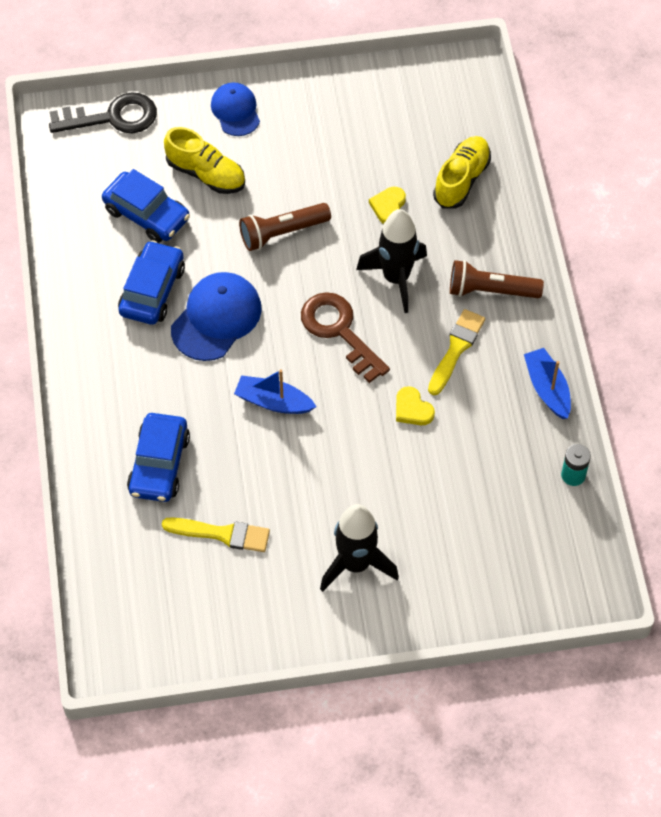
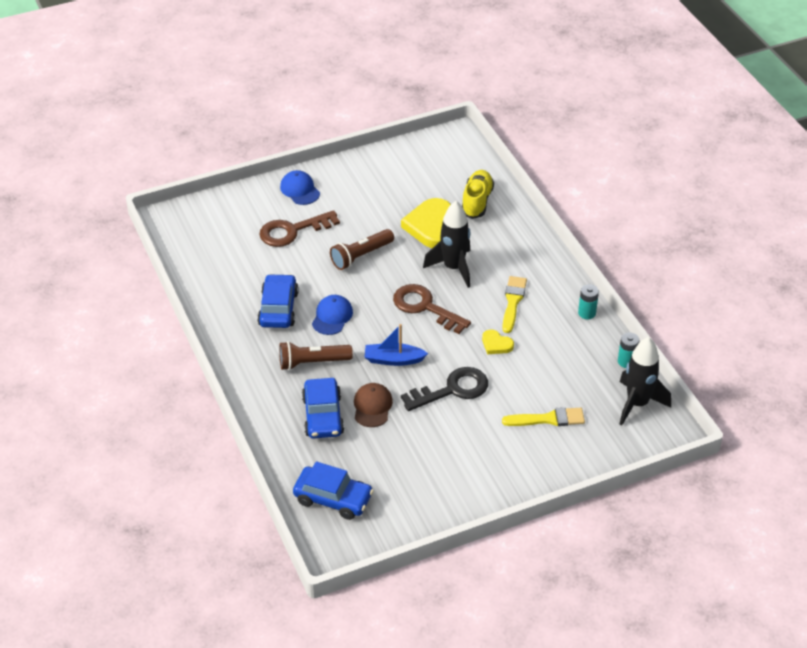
camera: 15 degrees left, 15 degrees down
(113, 117) = (211, 209): black key -> black key (452, 390)
(147, 214) = (257, 263): blue car -> blue car (333, 498)
(206, 174) = (292, 231): yellow shoe -> brown key
(216, 318) = (332, 316): blue cap -> blue cap, size x0.65
(222, 534) = (386, 450): yellow brush -> yellow brush (548, 419)
(225, 465) = (372, 406): none -> brown cap
(355, 564) = (492, 448): black rocket -> black rocket (637, 404)
(388, 207) = (431, 226): yellow heart -> yellow heart, size x2.02
(490, 290) = (523, 262): brown flashlight -> brown flashlight (312, 362)
(547, 388) = (587, 313): blue boat -> turquoise battery

